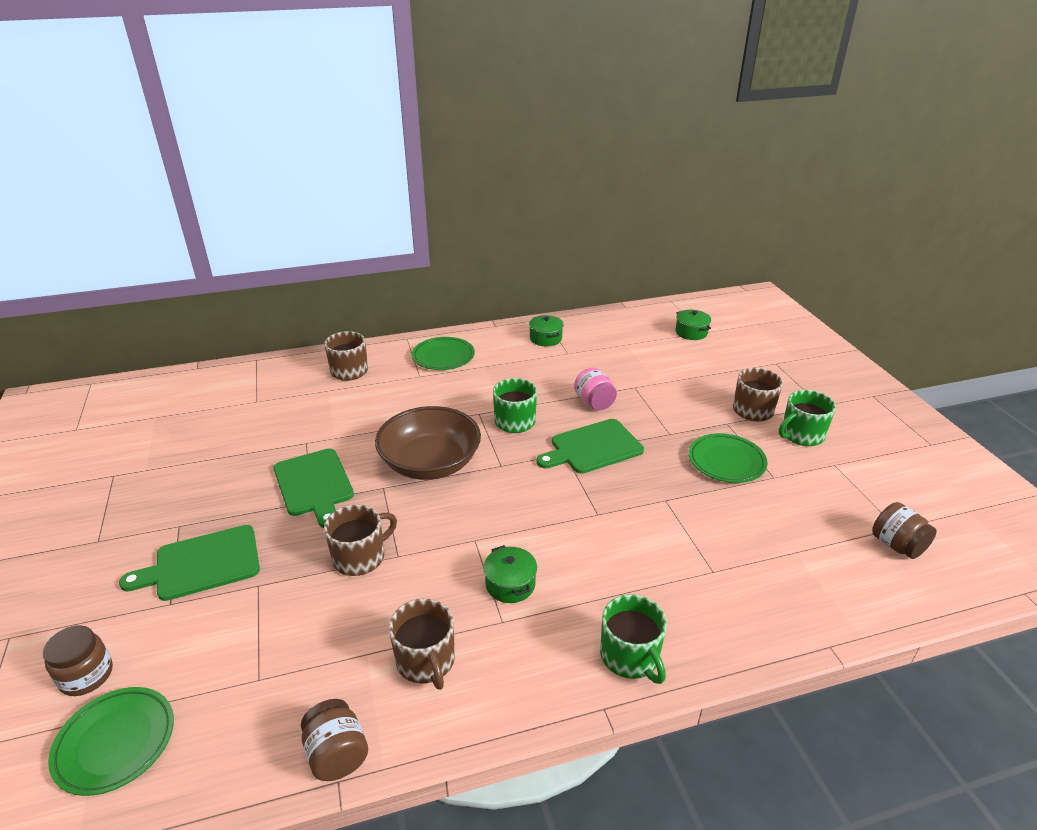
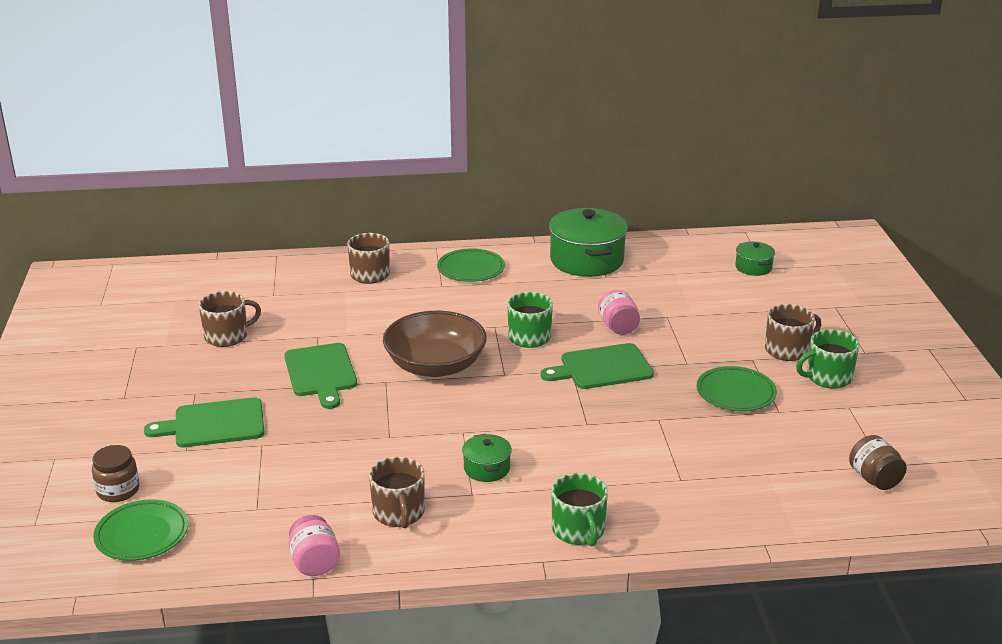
camera: 10 degrees right, 5 degrees down
(337, 754) = (315, 562): brown jar -> pink jar
(360, 557) = (355, 434): brown mug -> brown mug (227, 336)
(545, 338) = (587, 260): green pot -> green pot, size x2.04

